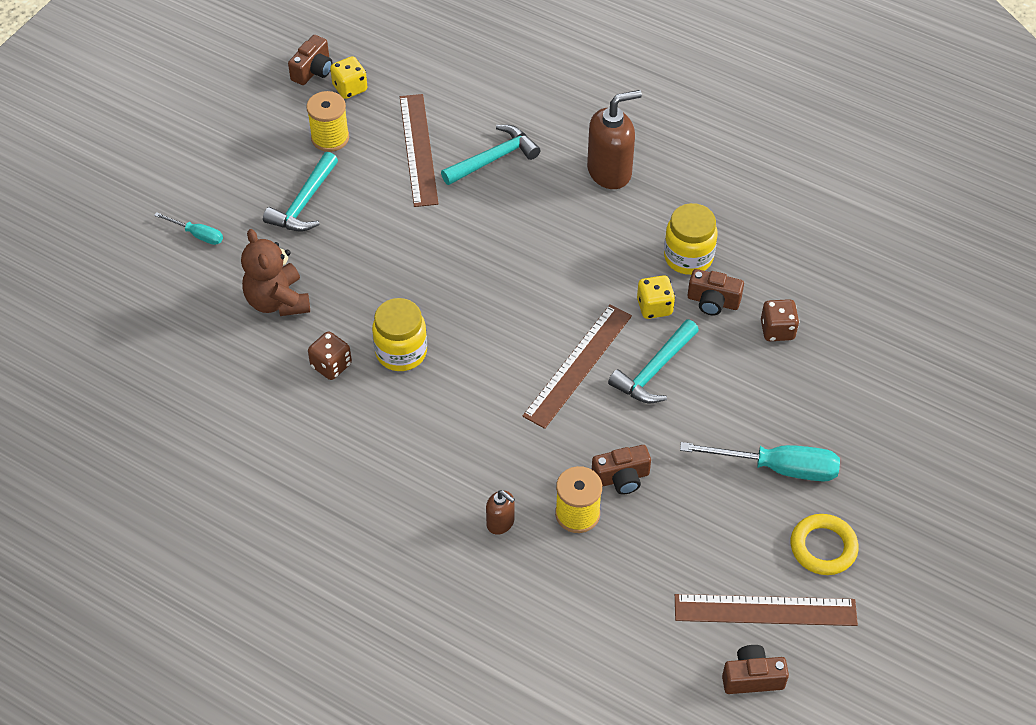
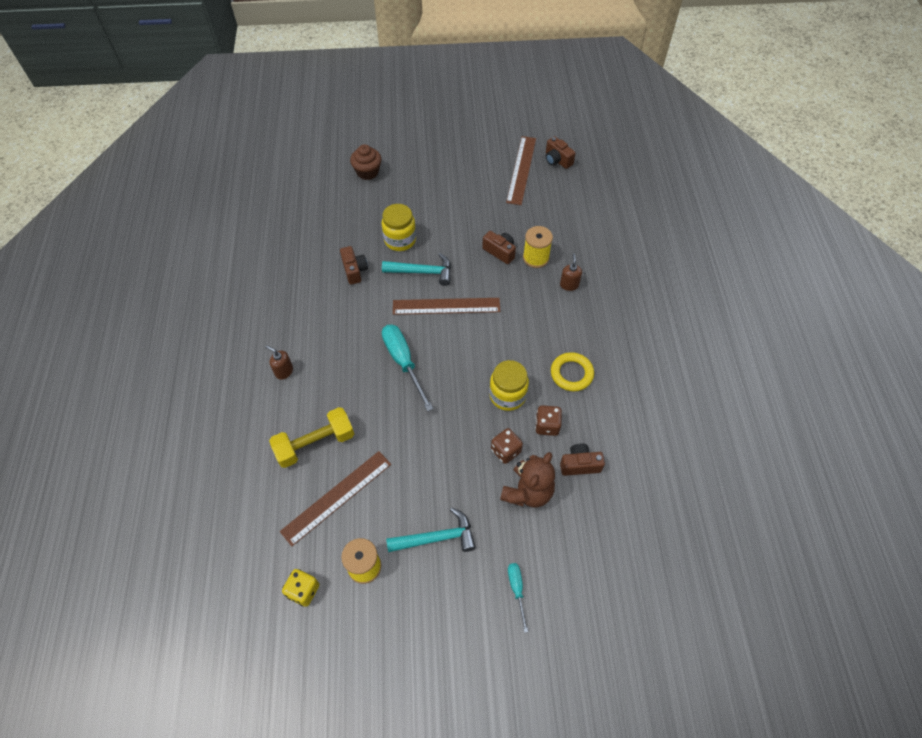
camera: 125 degrees left, 5 degrees up
(313, 71) = (300, 635): brown camera -> brown camera (579, 464)
(493, 159) = (315, 444): turquoise hammer -> yellow dumbbell
(609, 171) = (284, 371): brown soap dispenser -> brown soap dispenser, size x0.52
(654, 307) = (378, 294): yellow dice -> none
(688, 257) = (329, 297): yellow jar -> yellow jar (400, 240)
(765, 610) = (521, 170): brown ruler -> brown ruler turned 45 degrees clockwise
(777, 330) = (354, 235): brown dice -> brown dice (505, 451)
(778, 468) = (442, 198): turquoise screwdriver -> turquoise screwdriver (403, 362)
(823, 547) = (471, 165): yellow ring -> yellow ring (571, 373)
(897, 406) = (367, 172): none -> brown cupcake

